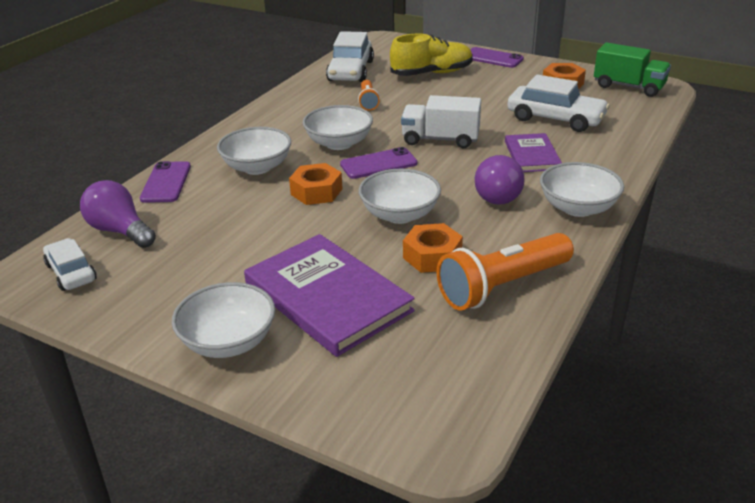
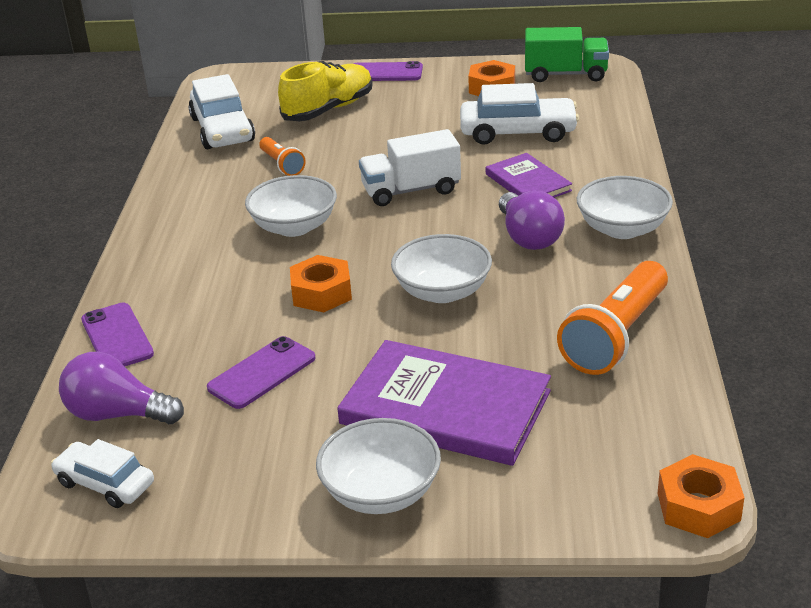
camera: 25 degrees left, 0 degrees up
(257, 167) = (219, 284): white bowl -> none
(378, 164) = (365, 239): purple phone -> purple phone (262, 373)
(432, 256) = (518, 327): orange nut -> orange nut (698, 506)

